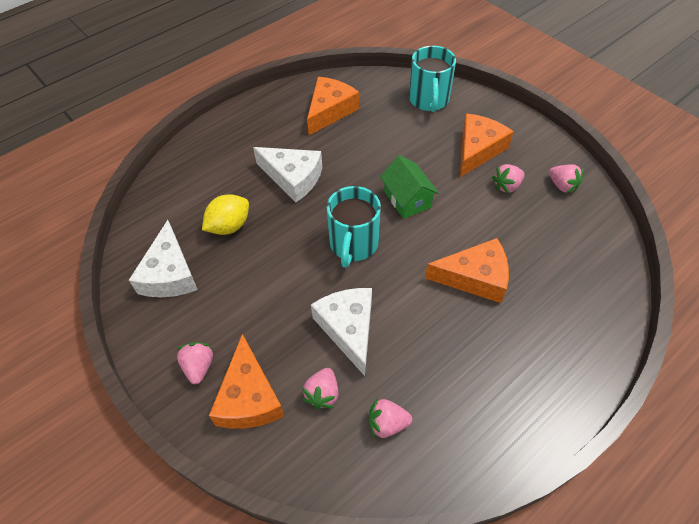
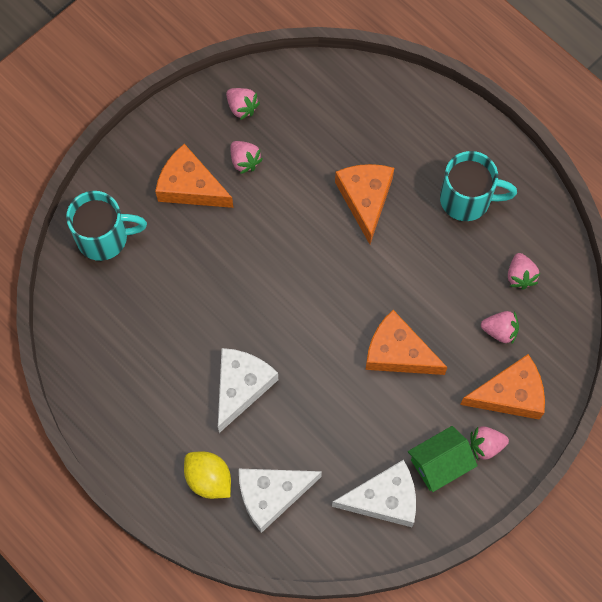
camera: 95 degrees left, 15 degrees up
(229, 226) = (316, 447): yellow lemon -> yellow lemon (209, 479)
(330, 111) = (124, 355): orange cheese -> orange cheese (398, 352)
(348, 328) = (432, 313): white cheese -> white cheese (271, 495)
(353, 244) = (333, 314): turquoise mug -> turquoise mug (467, 199)
(407, 199) = (268, 262): green house -> green house (440, 464)
(562, 186) = (242, 107): pink strawberry -> pink strawberry turned 90 degrees clockwise

